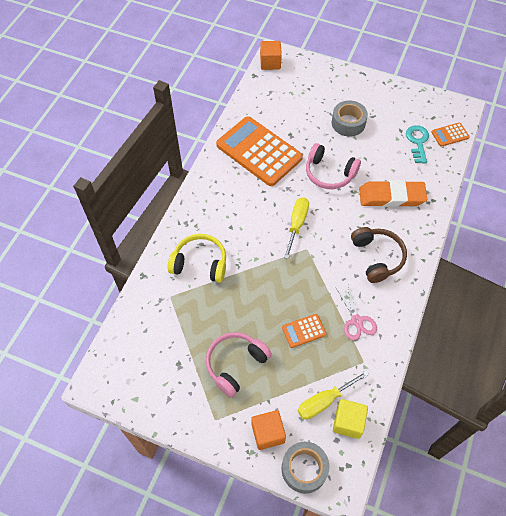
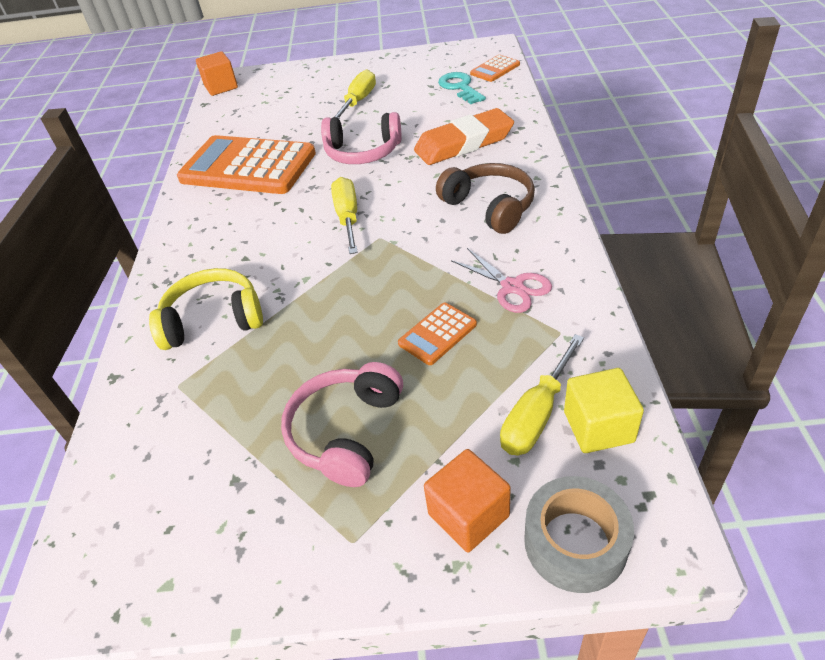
camera: 20 degrees left, 15 degrees down
(348, 123) = (358, 101): grey tape -> yellow screwdriver

